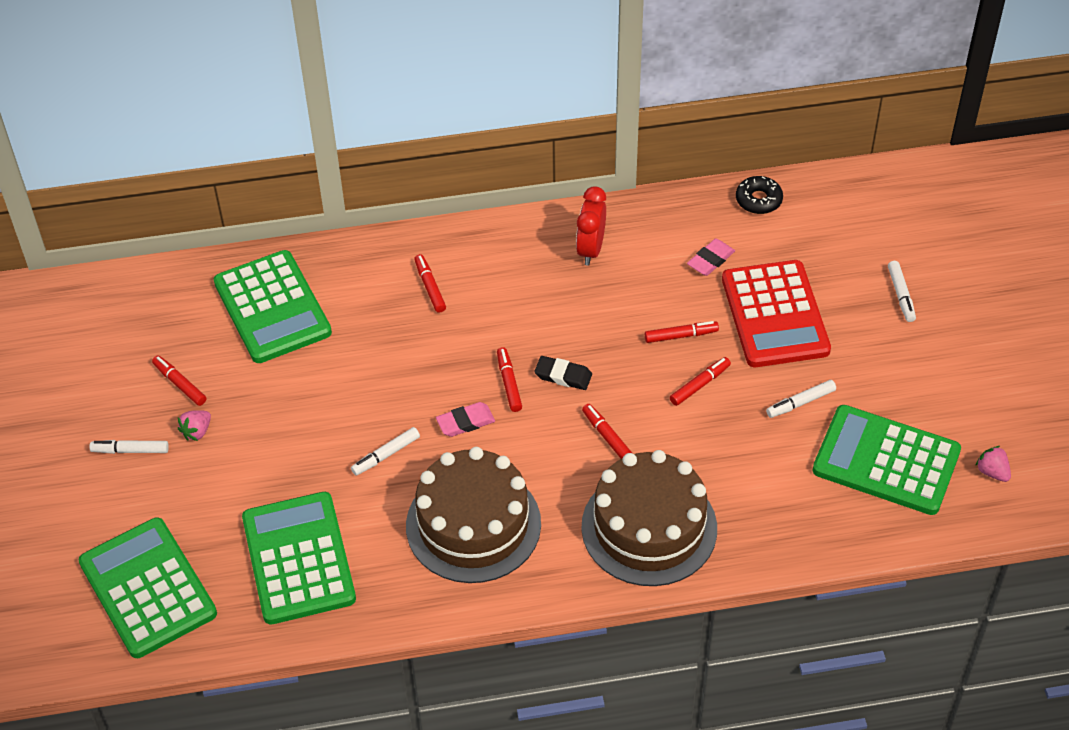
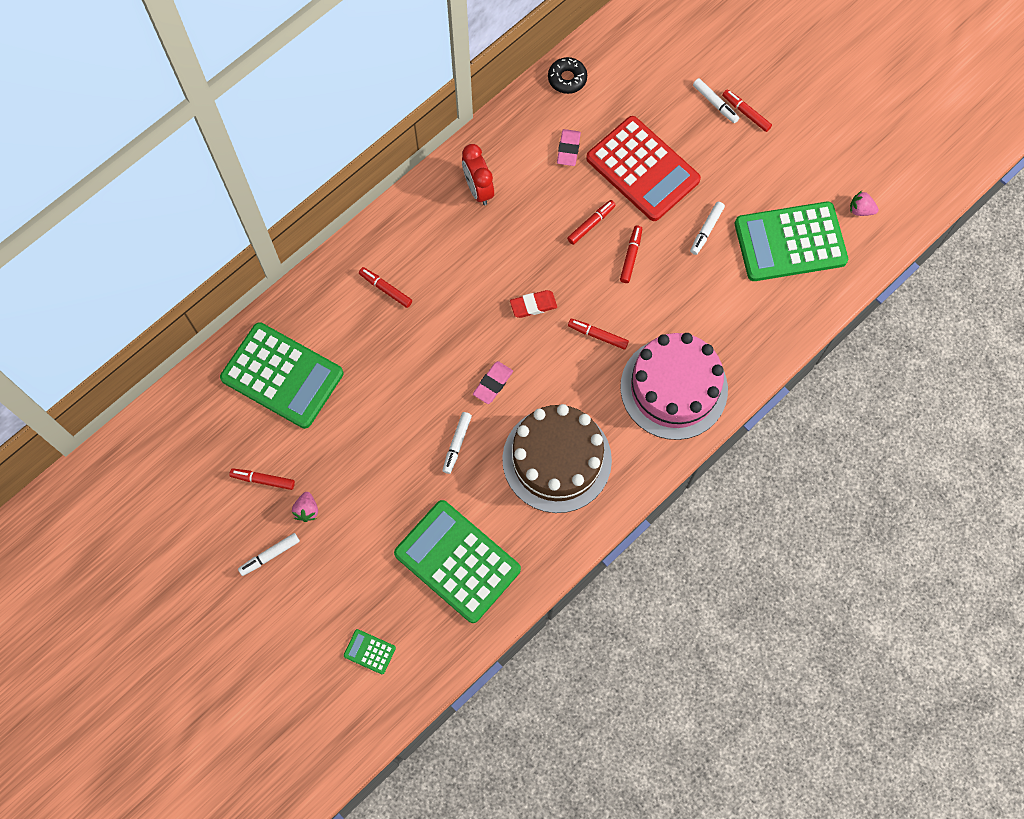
camera: 35 degrees left, 20 degrees up
(147, 588) = (369, 652): green calculator -> green calculator, size x0.40
(509, 383) = (500, 334): red marker -> red marker (746, 113)
(563, 376) = (533, 305): black eraser -> red eraser
(649, 527) = (674, 388): brown cake -> pink cake

